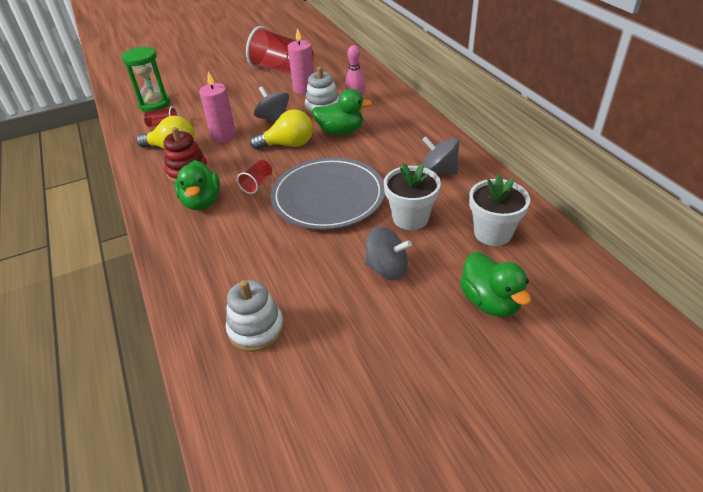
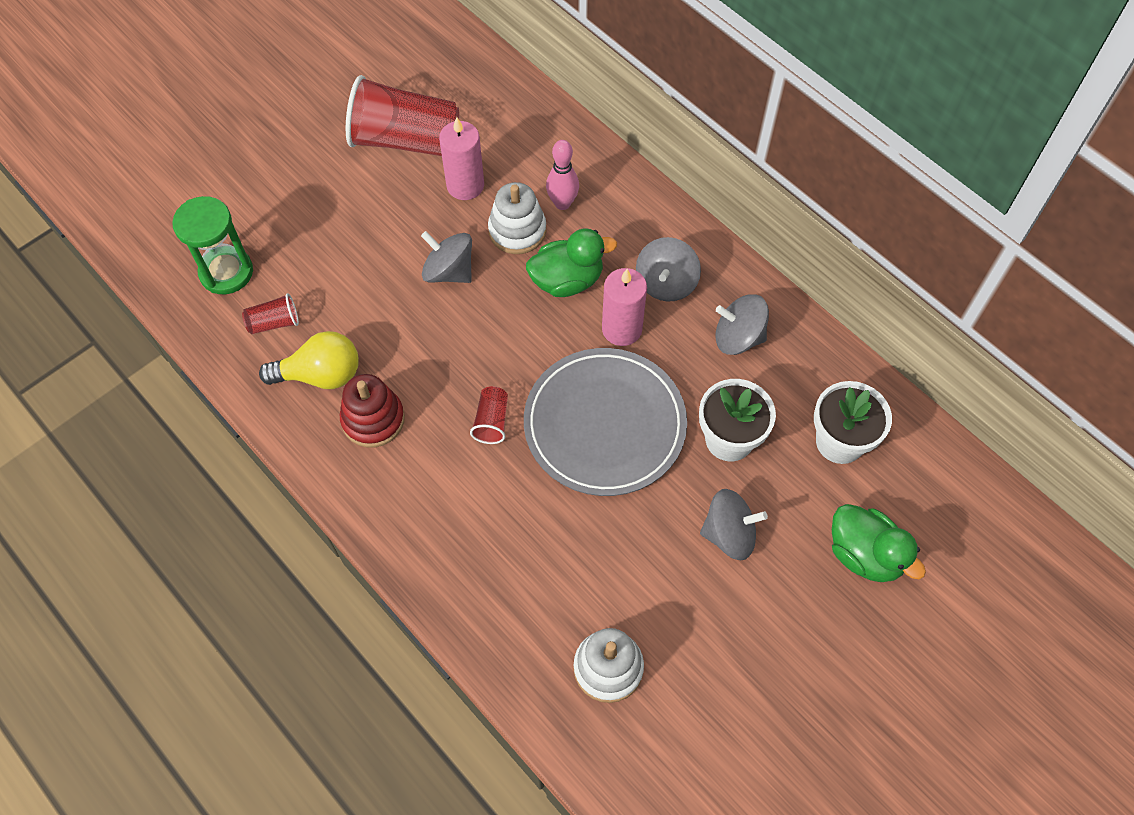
camera: 20 degrees left, 20 degrees up
(202, 202) = (428, 475): green duck -> none
(223, 135) = (387, 326): pink candle -> pink candle (622, 329)
(288, 145) = (499, 327): yellow light bulb -> none
(402, 140) = (666, 283): none -> grey spinning top

